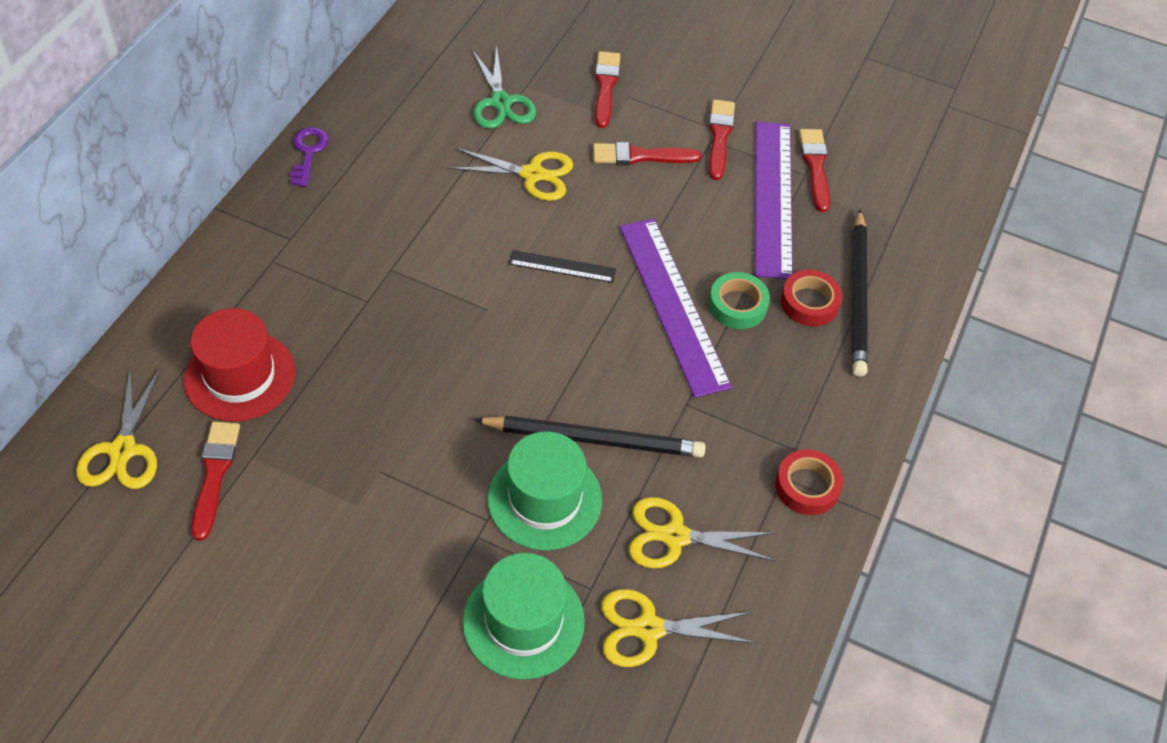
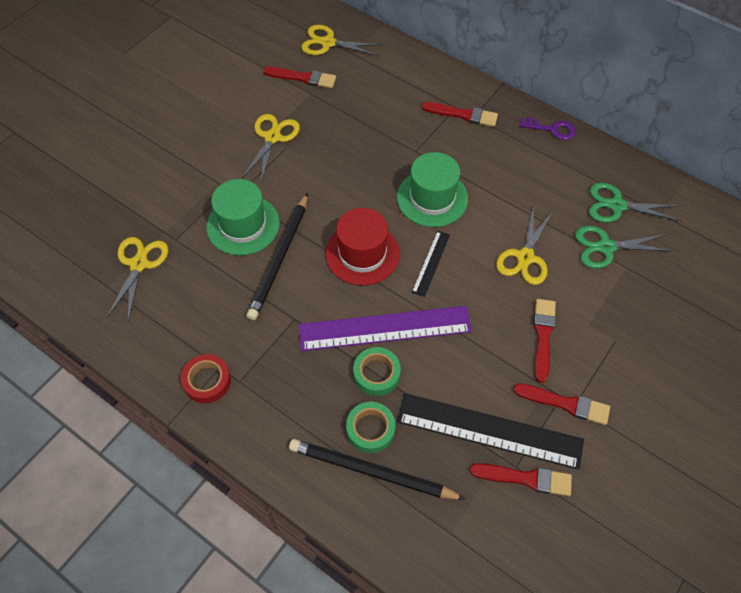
camera: 105 degrees right, 5 degrees up
(240, 376) = (368, 90): red hat -> red hat (362, 253)
(434, 92) = (616, 205): none -> green scissors
(523, 621) = (166, 203): green hat -> green hat (432, 198)
(605, 87) = (627, 325): red brush -> red brush (463, 115)
(674, 536) = (195, 290): yellow scissors -> yellow scissors (272, 137)
(773, 197) = (489, 431): purple ruler -> black ruler
(809, 303) = (370, 429): red tape -> green tape

